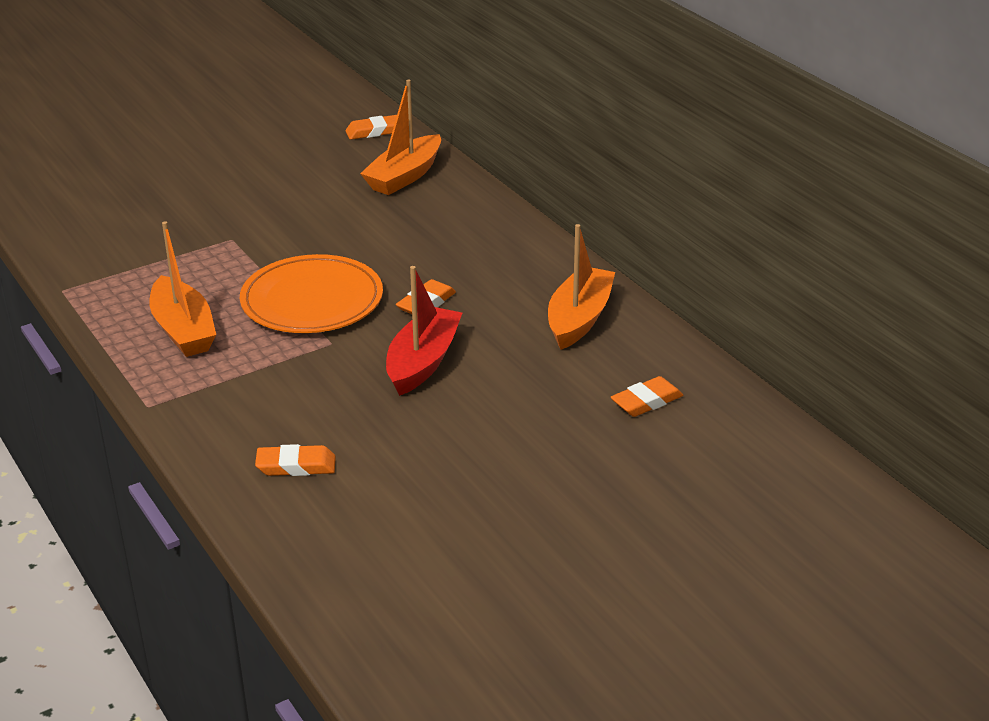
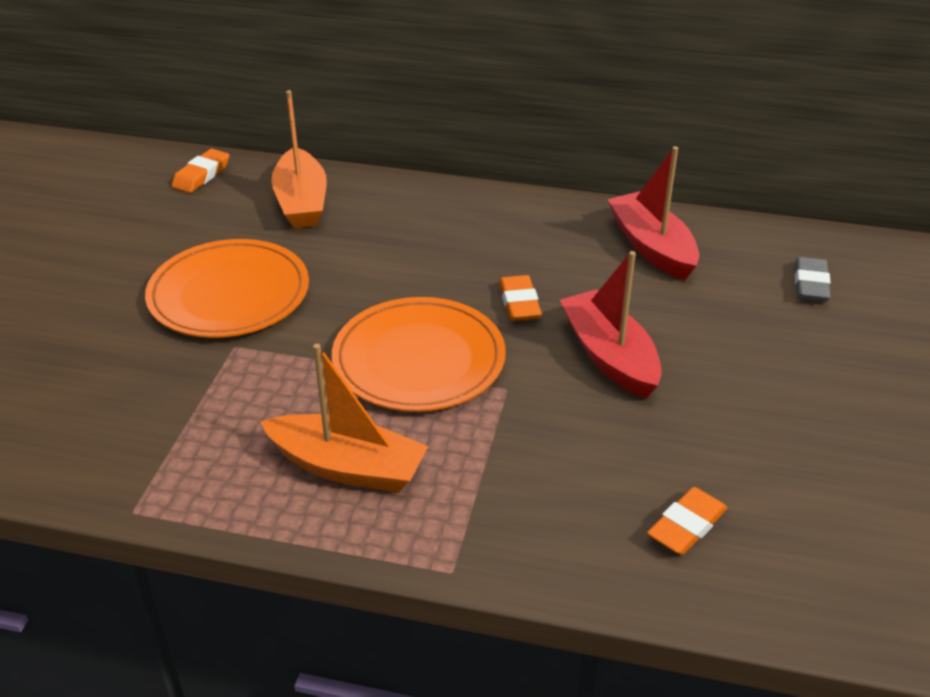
camera: 45 degrees left, 5 degrees up
(274, 209) = (229, 294): none -> orange plate
(579, 319) = (652, 247): orange boat -> red boat
(646, 401) = (810, 284): orange eraser -> grey eraser

